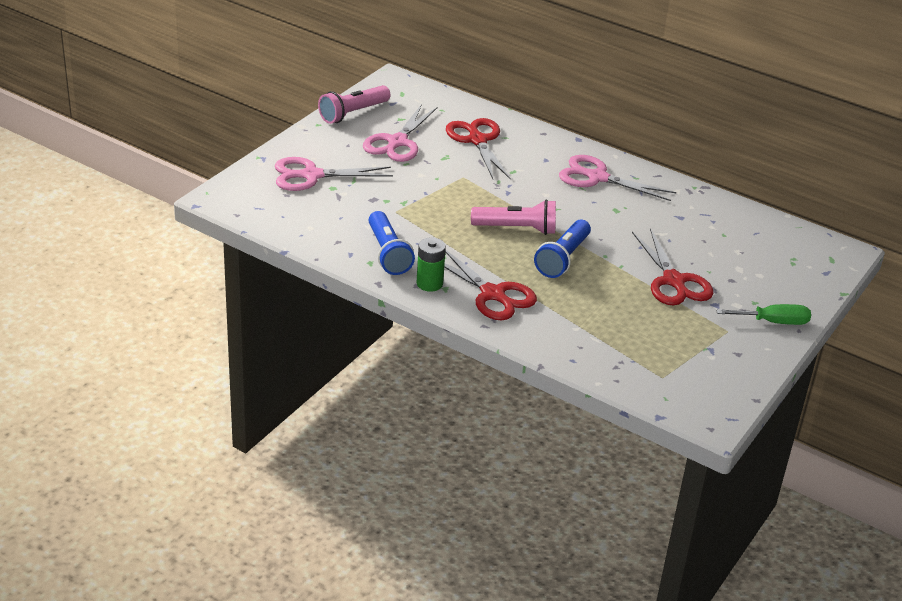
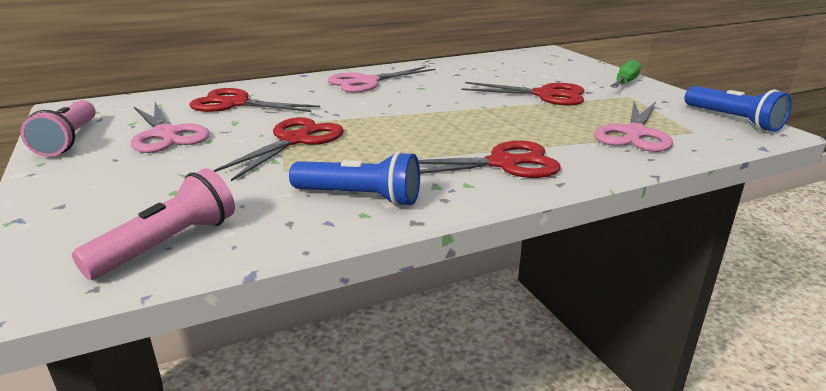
camera: 55 degrees left, 10 degrees down
(311, 175) = (125, 197): pink scissors -> pink scissors (634, 134)
(429, 283) = (449, 190): green battery -> none
(441, 196) = (295, 140): none -> red scissors
(517, 229) = (400, 125): pink flashlight -> pink flashlight (168, 244)
(563, 259) = (471, 120): blue flashlight -> blue flashlight (733, 120)

